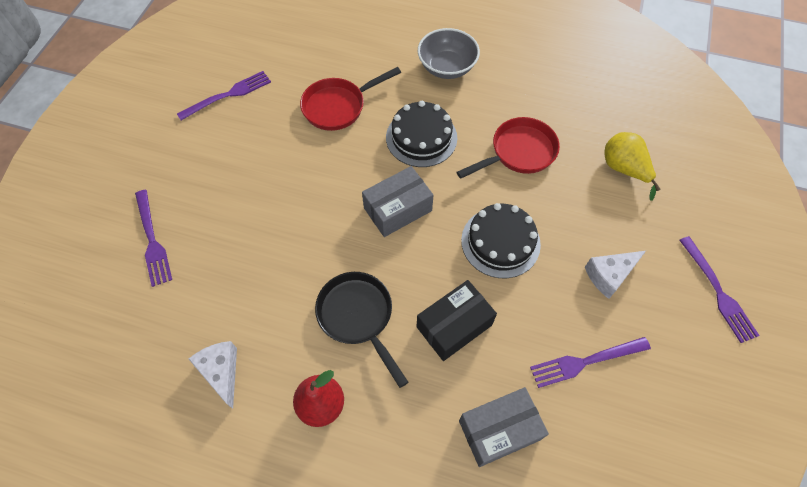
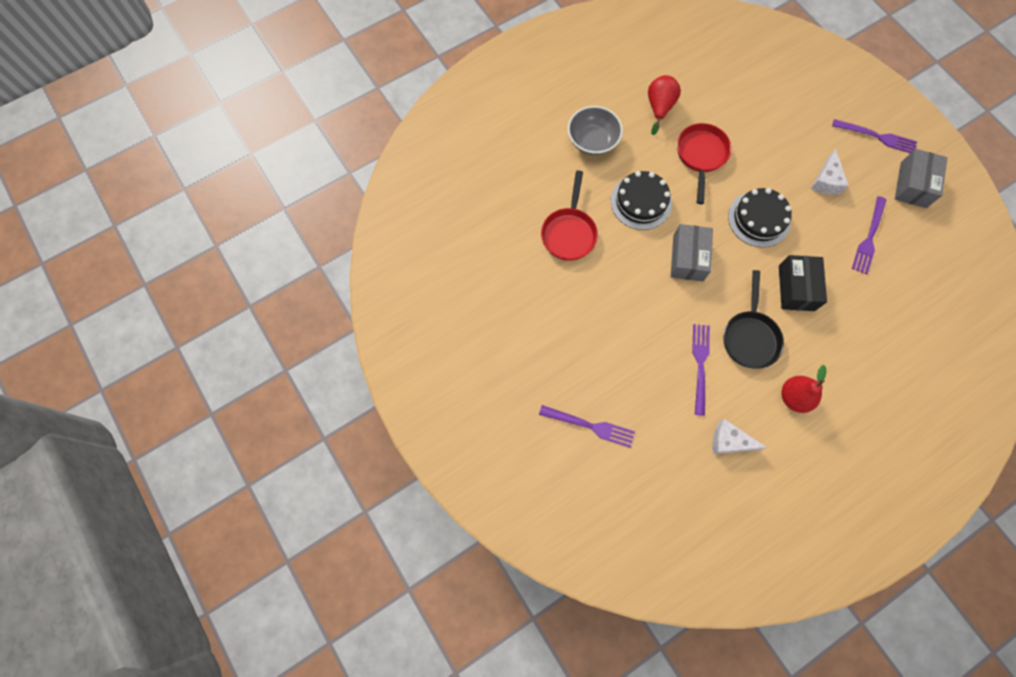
camera: 50 degrees left, 10 degrees up
(228, 95) = (493, 296): purple fork -> purple fork (700, 364)
(358, 317) = (750, 337): black pan -> black pan turned 90 degrees counterclockwise
(499, 430) = (877, 313): grey box -> grey box (913, 185)
(534, 91) = (659, 107): none -> red pear
(624, 169) = (761, 111): yellow pear -> none

